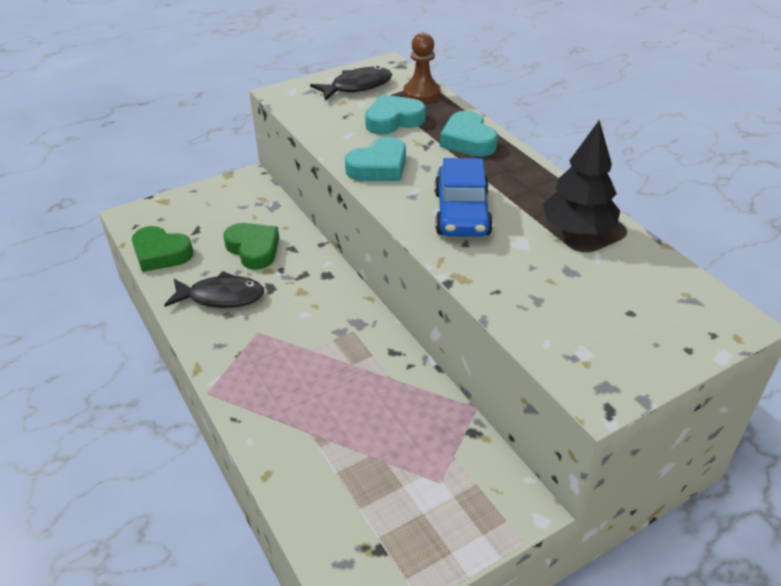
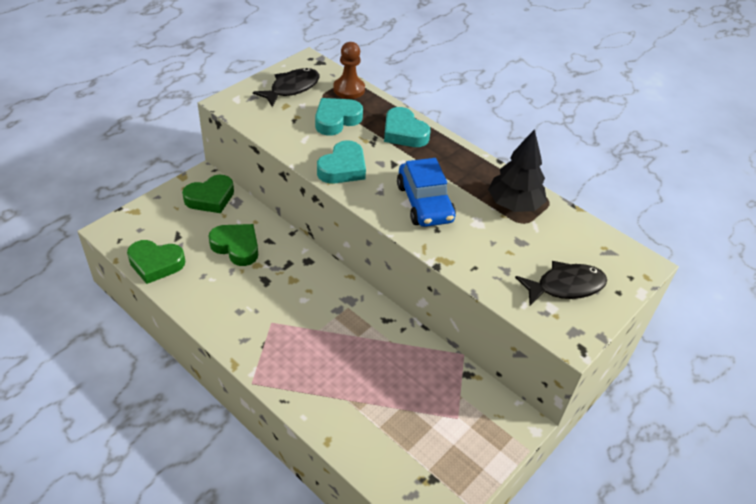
camera: 20 degrees left, 5 degrees up
(221, 297) = (227, 296): black fish -> black fish (565, 286)
(247, 198) = (210, 198): none -> green heart

